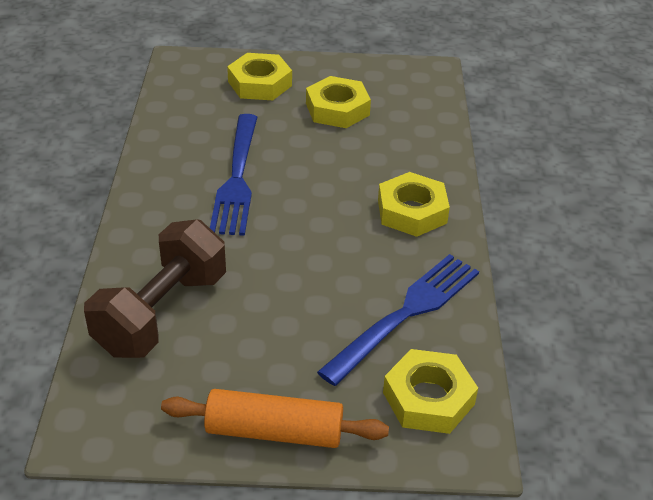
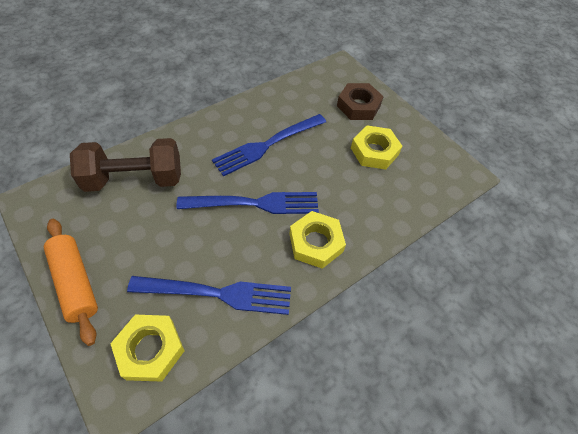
camera: 50 degrees right, 15 degrees up
(260, 83) = (358, 106): yellow nut -> brown nut
(313, 229) = (255, 203): none -> blue fork

